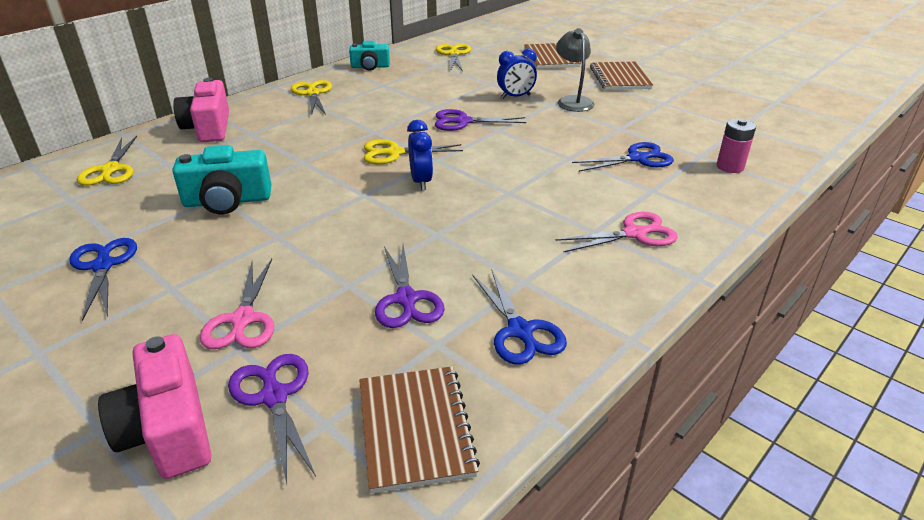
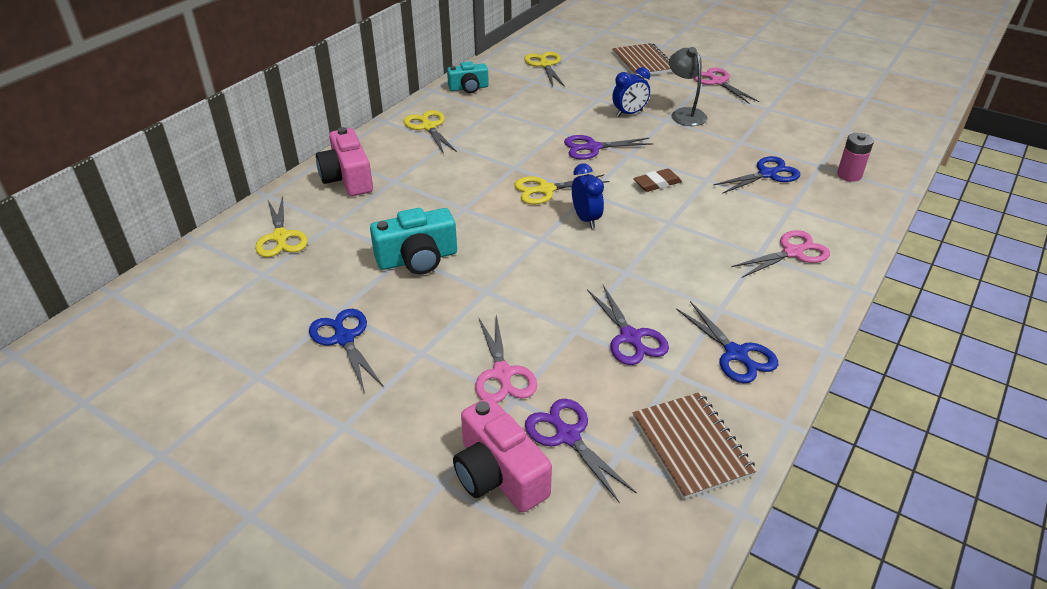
camera: 10 degrees left, 5 degrees up
(513, 157) = (657, 183): none -> brown eraser
(620, 78) = (718, 82): brown notebook -> pink scissors

